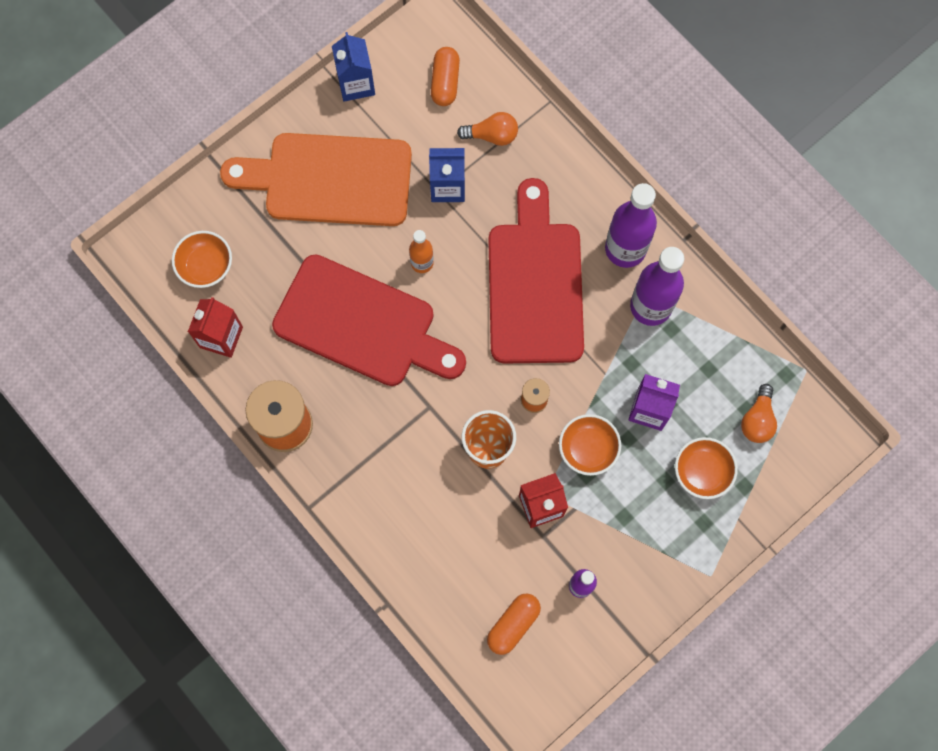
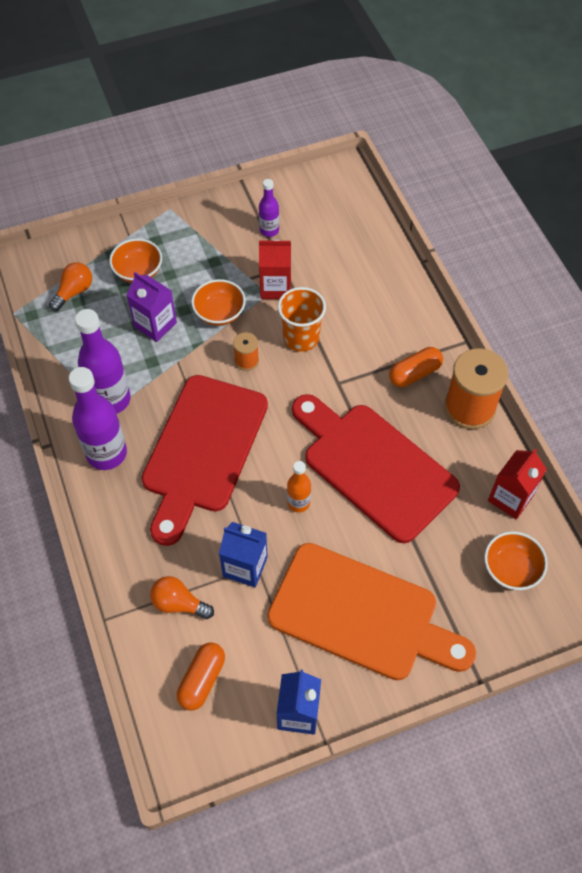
camera: 160 degrees left, 15 degrees down
(513, 624) = (330, 222): orange capsule -> orange capsule (414, 373)

